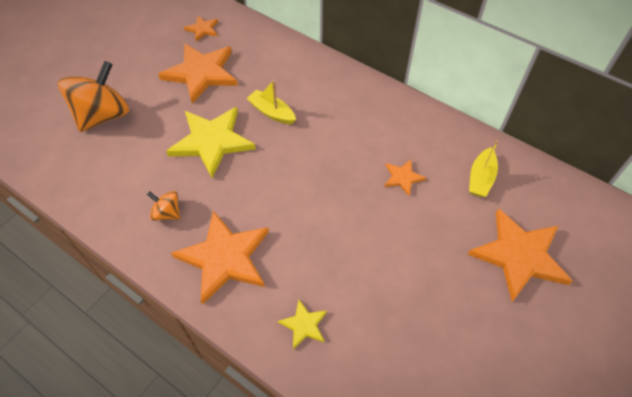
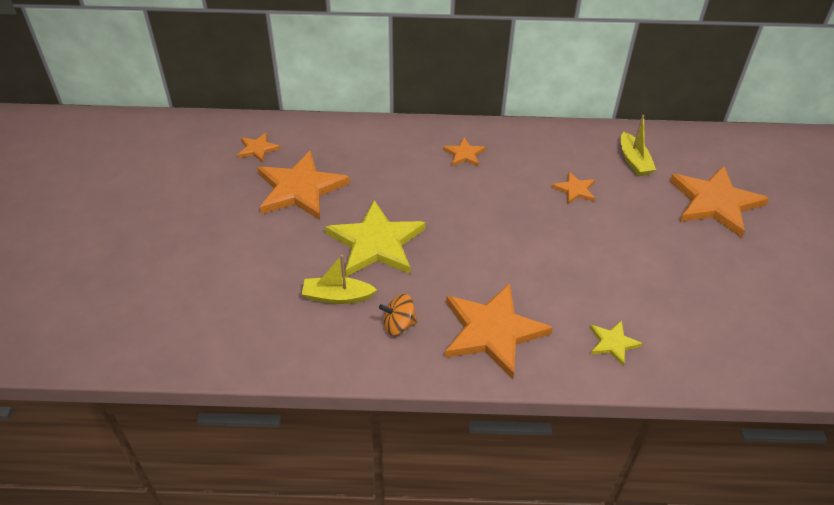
camera: 35 degrees left, 10 degrees down
(103, 115) = (234, 274): orange spinning top -> none
(271, 112) = (407, 191): yellow boat -> yellow boat (337, 296)
(343, 103) = (464, 154): none -> orange star

